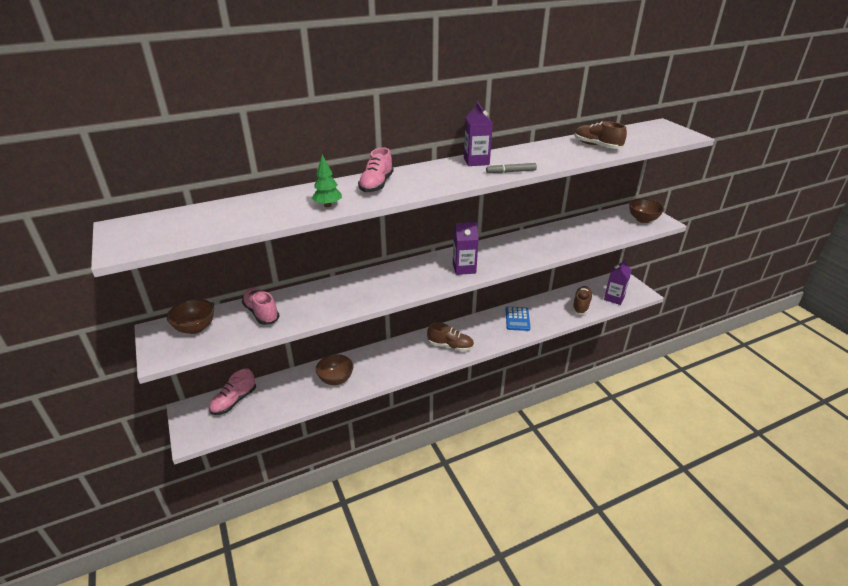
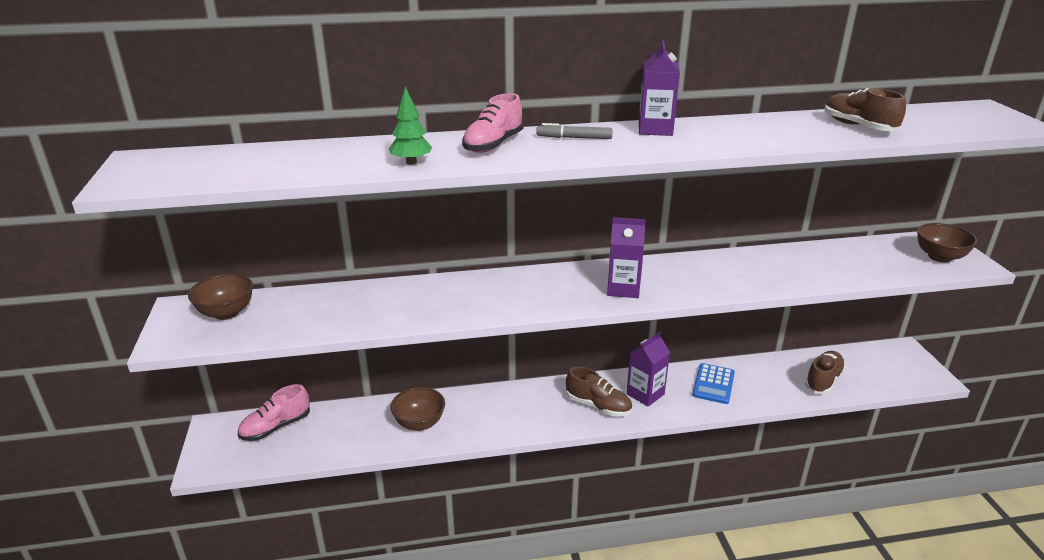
camera: 15 degrees right, 5 degrees down
(261, 313) = (317, 307): pink shoe -> none
(511, 172) = (701, 147): grey marker -> grey marker (574, 138)
(614, 298) = (882, 378): purple carton -> purple carton (645, 394)

